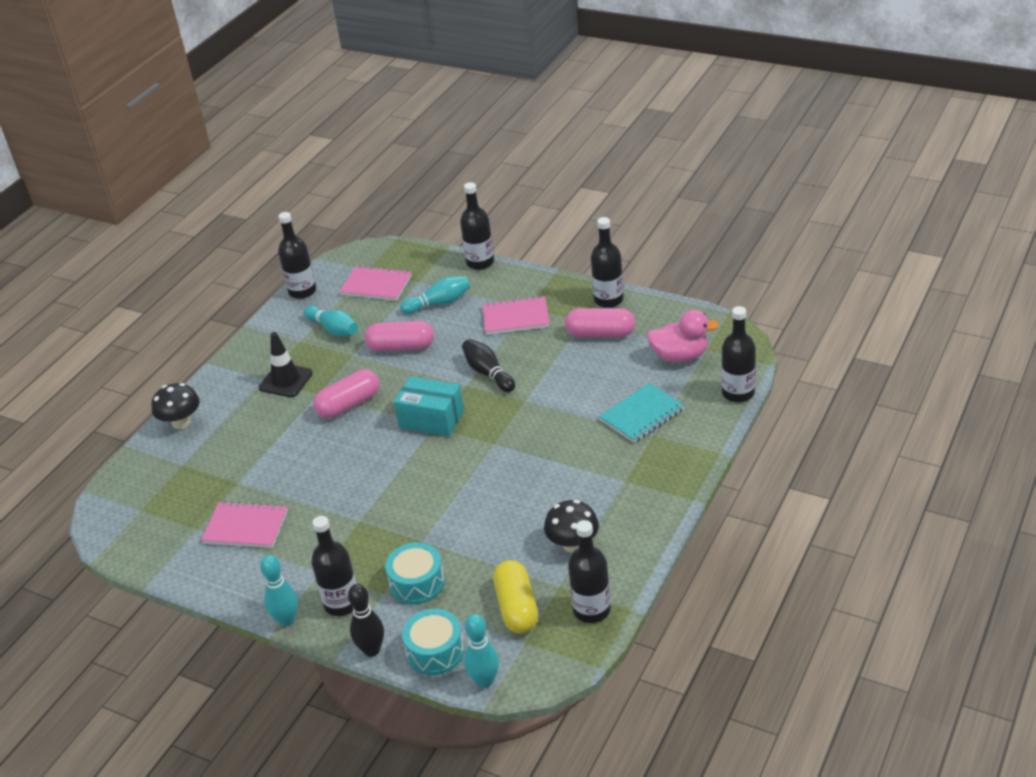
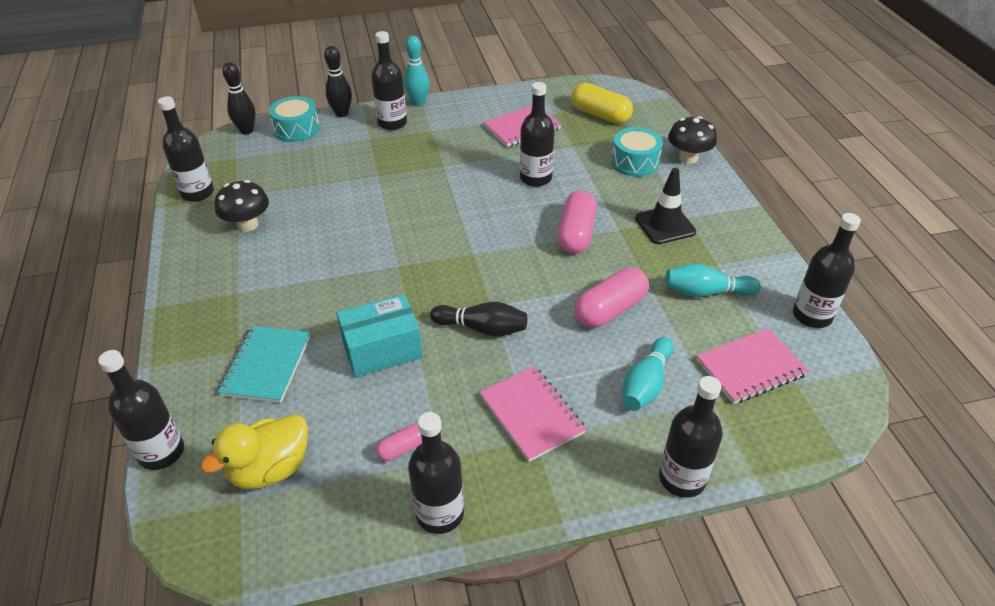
camera: 135 degrees right, 5 degrees up
(309, 466) = (535, 178): none -> black bottle
(417, 583) = (351, 153): turquoise drum -> turquoise drum (635, 162)
(431, 419) = (483, 258): turquoise box -> turquoise box (382, 350)
(485, 681) = (247, 131): turquoise bowling pin -> black bowling pin
(516, 317) = (531, 414): pink notebook -> pink notebook turned 75 degrees counterclockwise
(517, 607) = (259, 171): yellow capsule -> yellow capsule (600, 115)
(600, 334) = (402, 448): pink capsule -> pink capsule, size x0.52
(680, 356) = (270, 469): pink duck -> yellow duck

